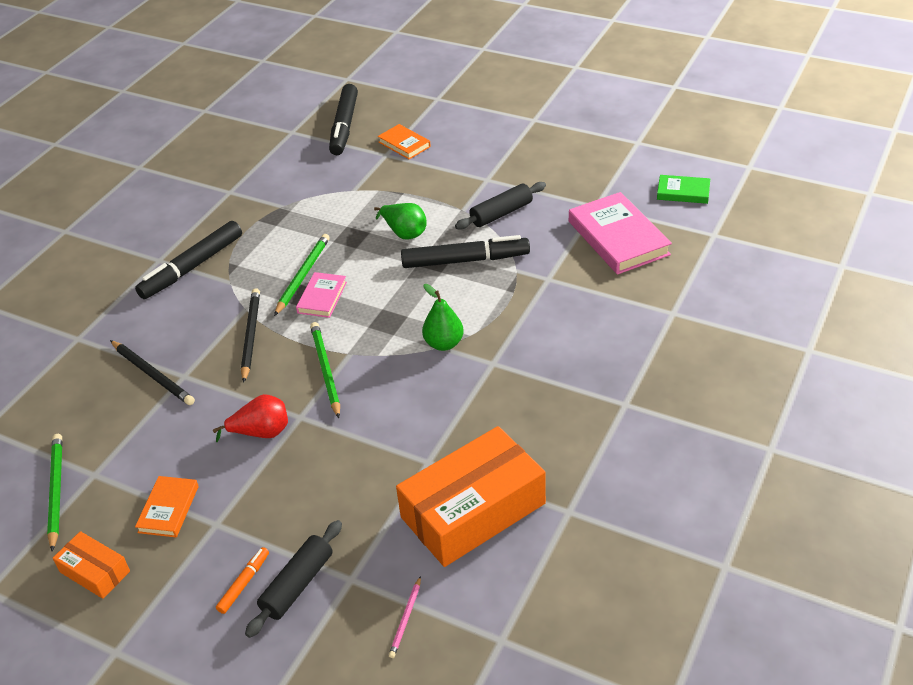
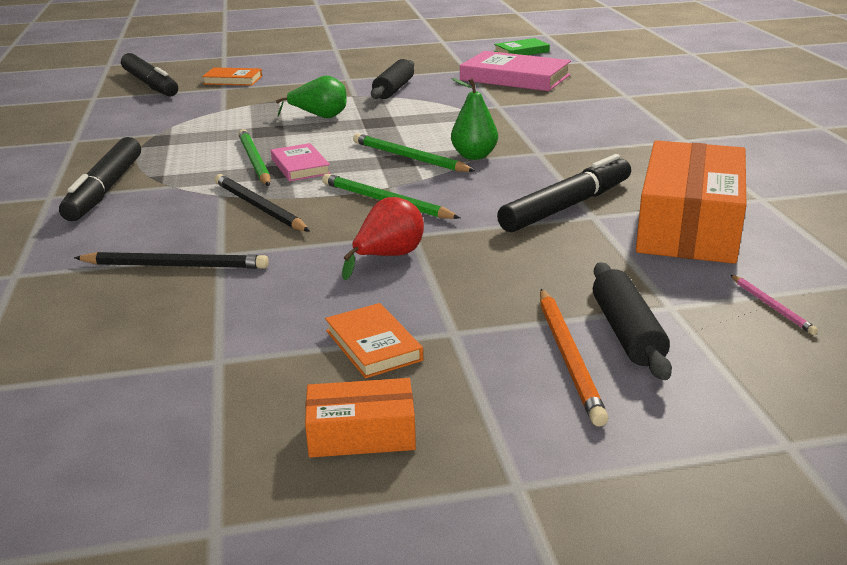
camera: 40 degrees left, 15 degrees down
(56, 491) = (182, 395): green pencil -> green pencil (409, 157)
(244, 583) = (569, 357): orange marker -> orange pencil
(465, 260) = (407, 115): black marker -> black marker (567, 206)

